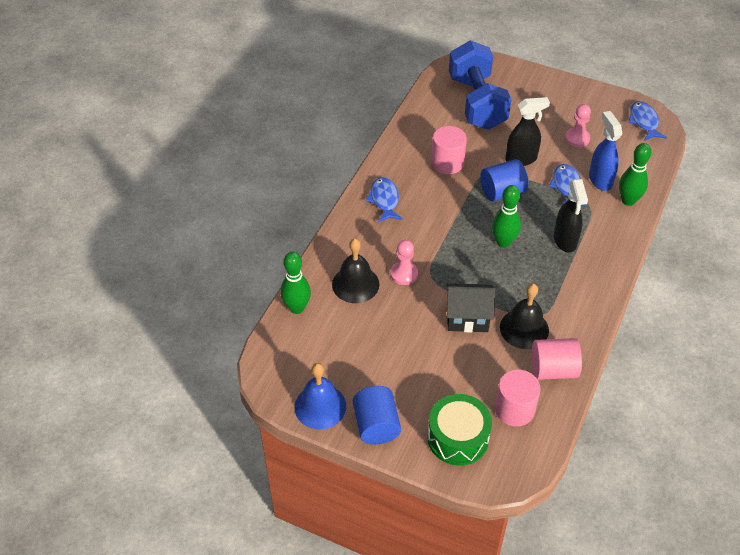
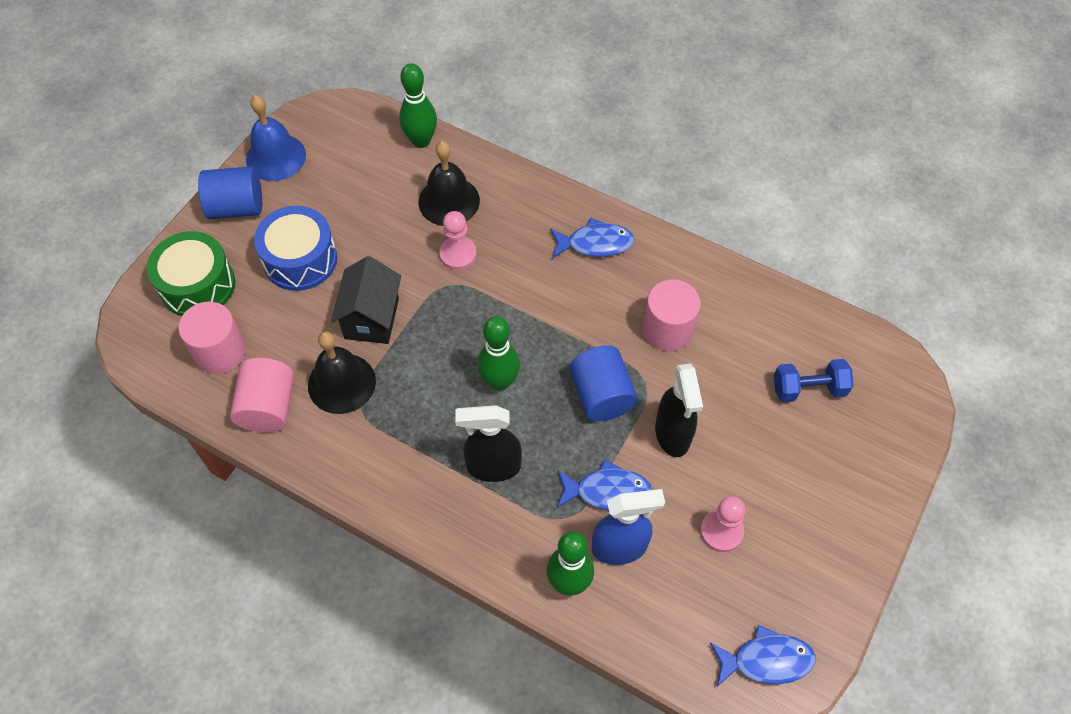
camera: 95 degrees right, 10 degrees up
(422, 371) = (300, 259): none -> blue drum
(477, 102) = (808, 389): blue dumbbell -> blue dumbbell, size x0.48

